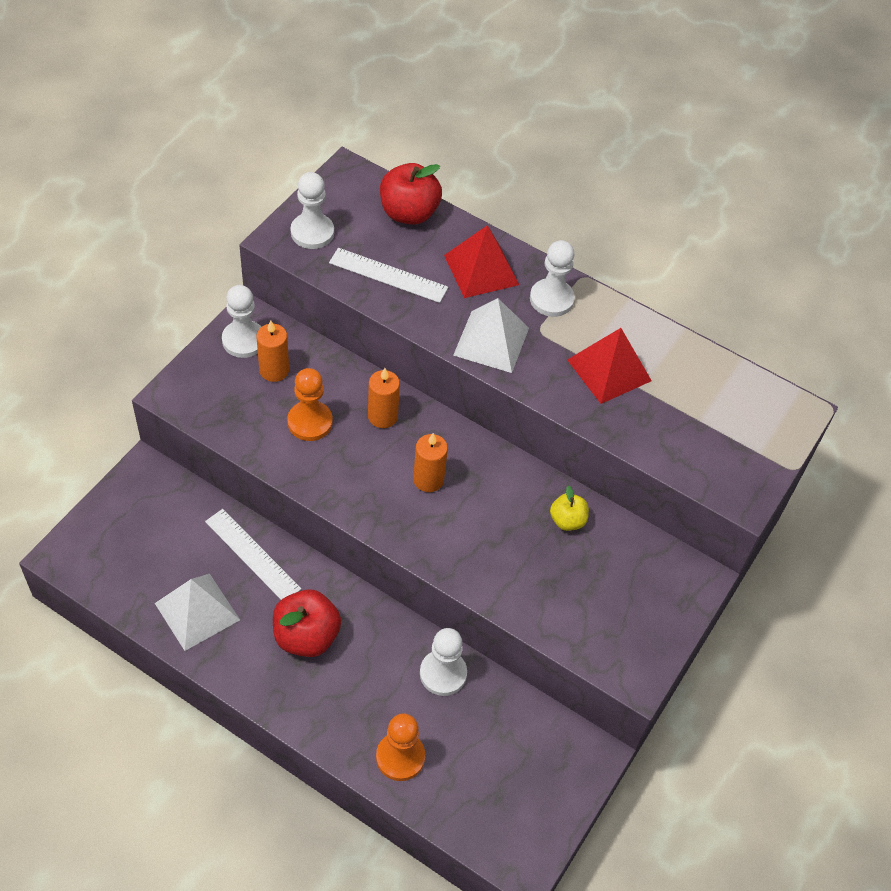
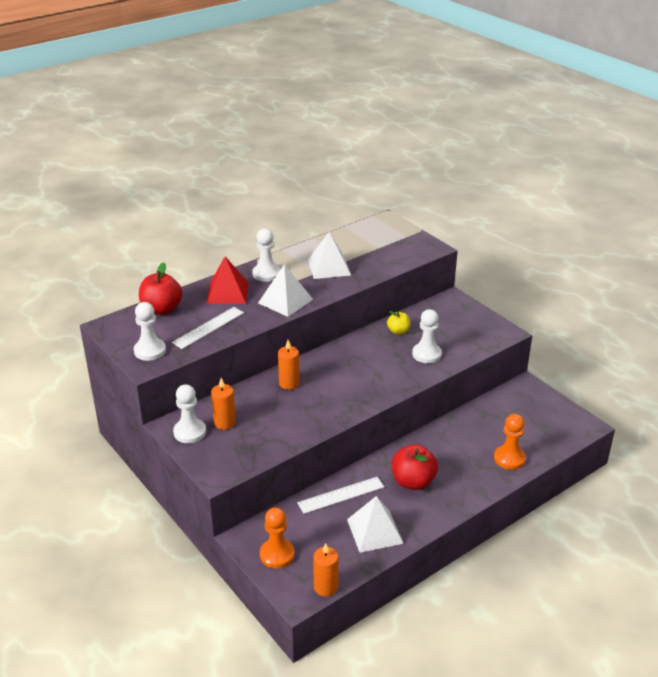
camera: 65 degrees left, 20 degrees down
(310, 422) = (277, 415): orange pawn -> orange pawn (277, 554)
(428, 480) = (346, 375): orange candle -> orange candle (325, 587)
(443, 673) = (459, 429): white pawn -> white pawn (426, 354)
(609, 370) = (329, 267): red pyramid -> white pyramid

